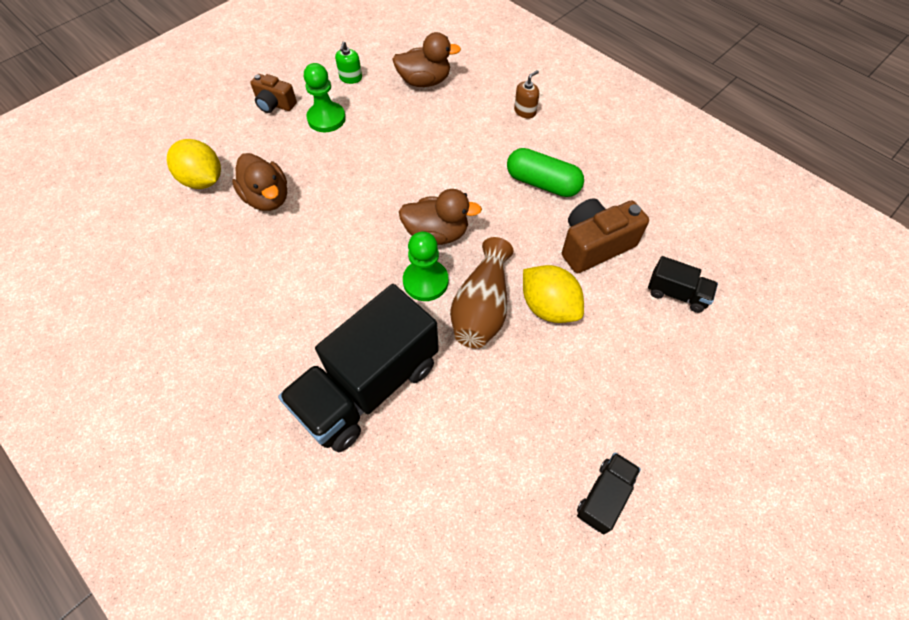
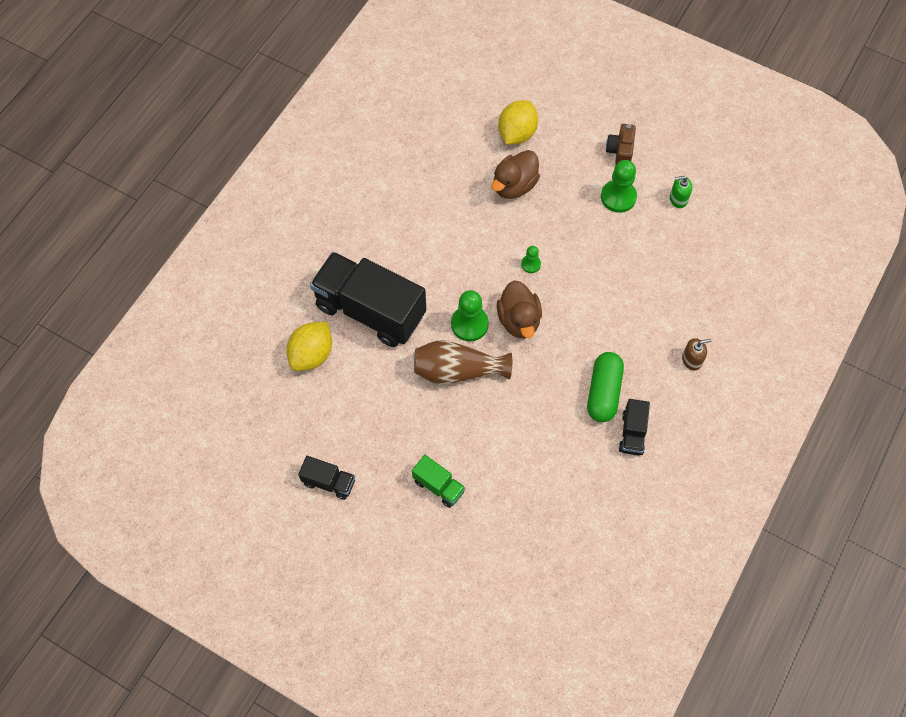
camera: 75 degrees right, 5 degrees up
(372, 207) = (531, 264): none -> green pawn
(424, 81) = (699, 262): brown duck -> none
(525, 111) = (692, 360): brown soap dispenser -> brown soap dispenser turned 45 degrees counterclockwise
(548, 307) = (473, 420): yellow lemon -> yellow lemon (312, 355)
(595, 245) = (546, 447): brown camera -> none
(627, 362) = (438, 486): none -> green truck
(676, 293) = (516, 519): black truck -> black truck (632, 433)

